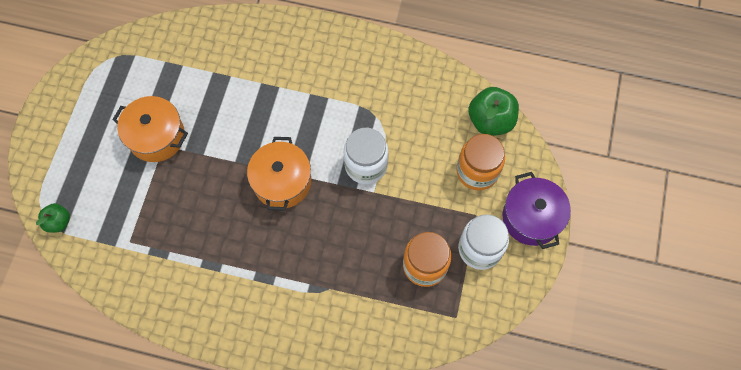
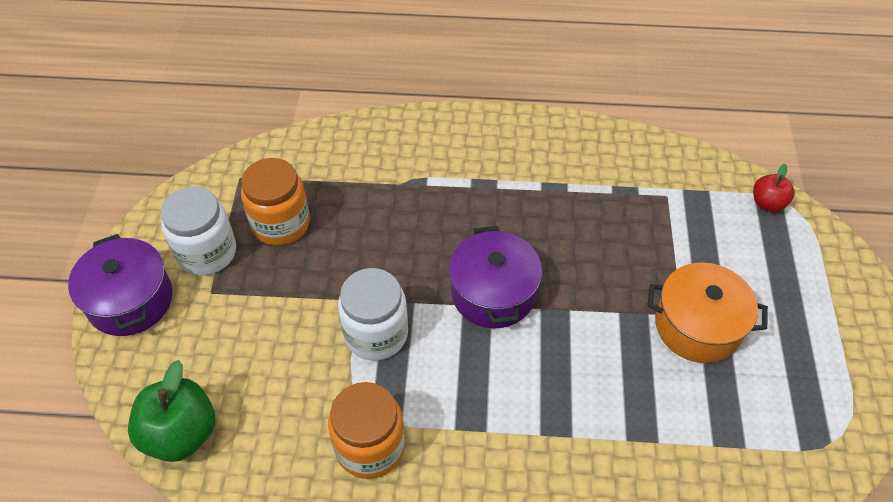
camera: 170 degrees right, 15 degrees down
(59, 222) = (767, 203): green apple -> red apple
(282, 182) = (493, 293): orange pot -> purple pot
(477, 171) = (206, 351): orange jar -> orange jar (370, 447)

